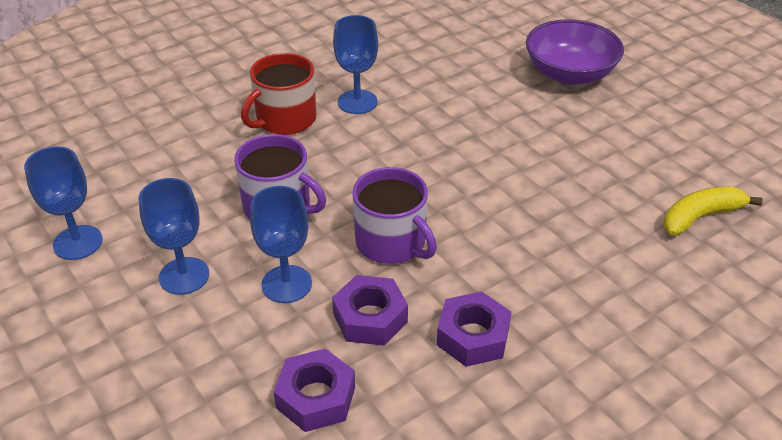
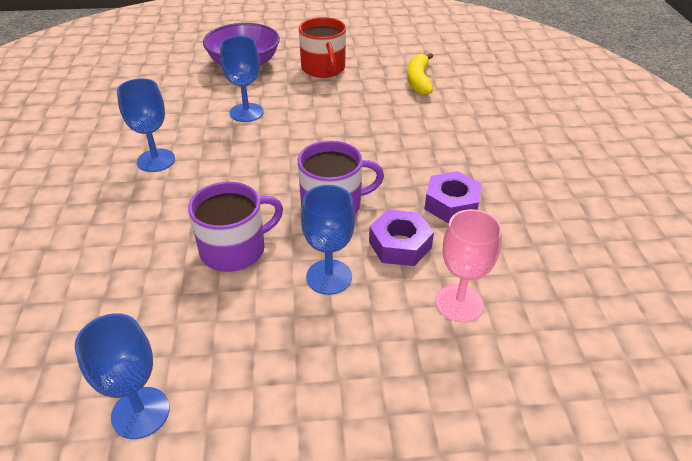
camera: 60 degrees left, 0 degrees up
(184, 276) = (264, 340): blue goblet -> blue goblet (246, 112)
(284, 120) = (128, 206): red mug -> red mug (323, 69)
(316, 397) = (459, 303): purple nut -> pink goblet

